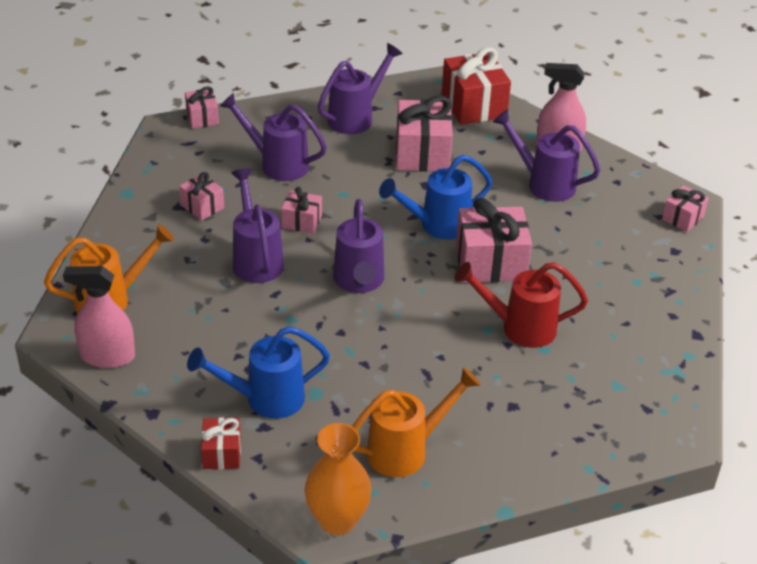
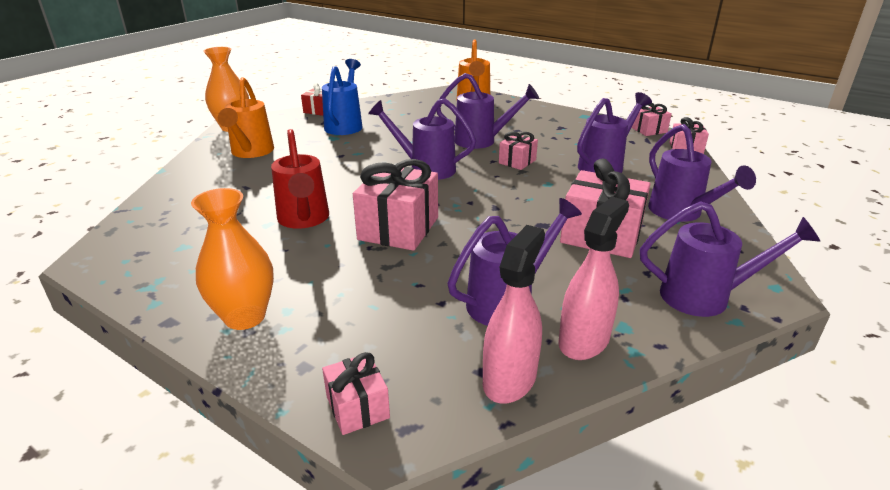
camera: 115 degrees right, 10 degrees down
(107, 356) = (424, 97): pink spray bottle -> pink spray bottle (509, 379)
(202, 206) = (556, 133): pink gift -> pink gift (649, 130)
(437, 225) = (473, 215): blue watering can -> none
(473, 105) = (705, 297): red gift -> purple watering can
(520, 327) = (304, 220): red watering can -> red watering can turned 135 degrees clockwise
(660, 298) = (245, 317): none -> orange vase

